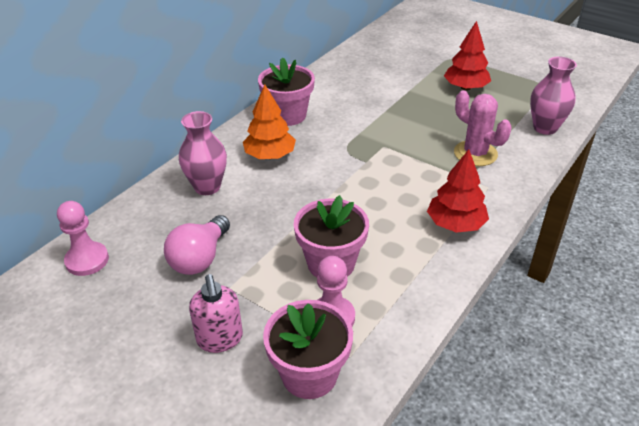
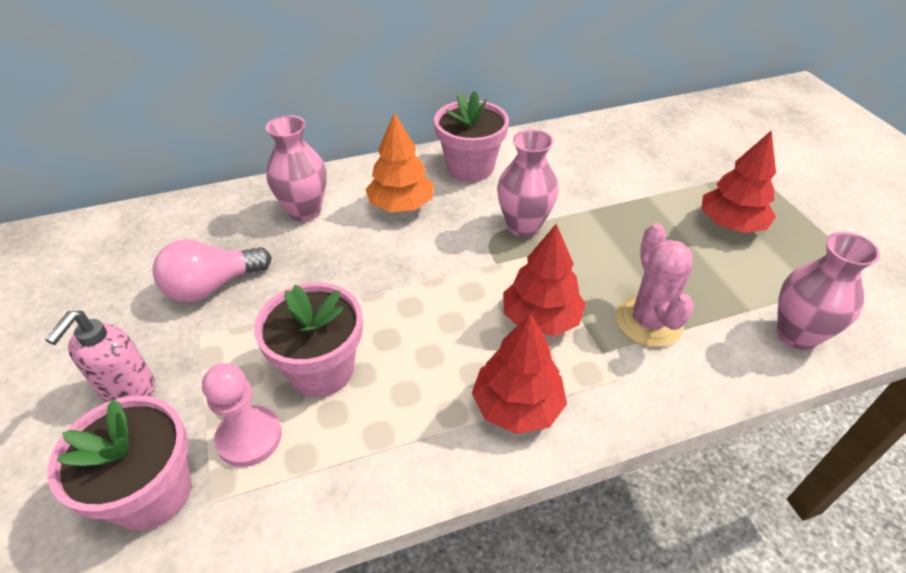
camera: 35 degrees right, 5 degrees up
(87, 260) = (127, 234): pink pawn -> none
(359, 135) = (523, 226): none -> pink vase
(421, 178) = (540, 318): none -> red tree

